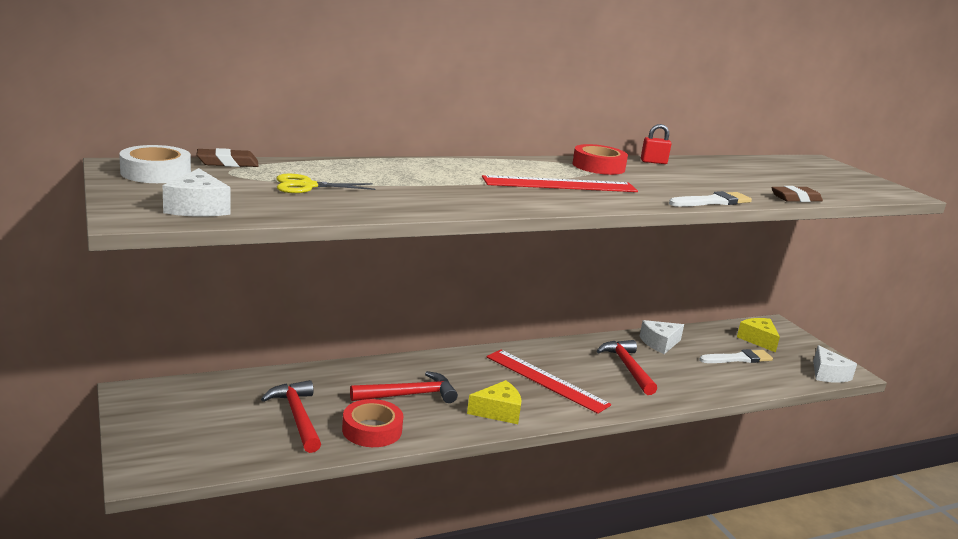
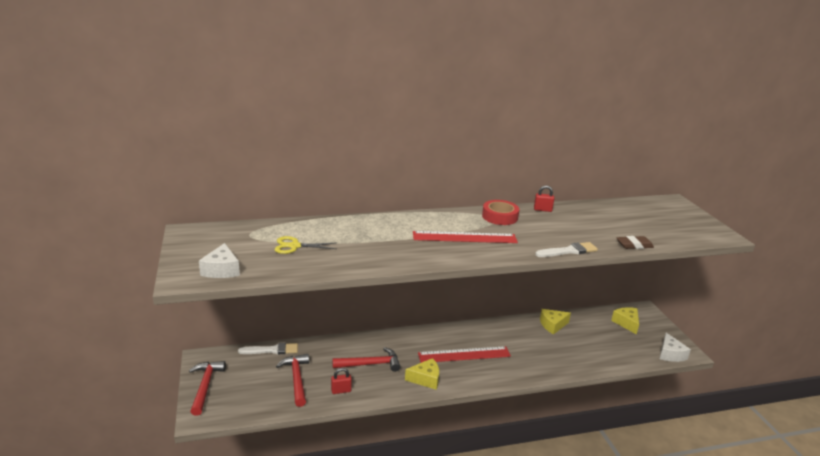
camera: 10 degrees right, 5 degrees up
(156, 173) = (205, 237): white tape -> none
(227, 163) = (251, 226): brown eraser -> none
(372, 430) = (341, 391): red tape -> red padlock
(546, 380) = (464, 355): red ruler -> red ruler turned 60 degrees counterclockwise
(627, 368) = (523, 345): red hammer -> red hammer (205, 386)
(659, 343) = (552, 325): white cheese -> yellow cheese
(738, 358) = (606, 339): white brush -> white brush (271, 350)

